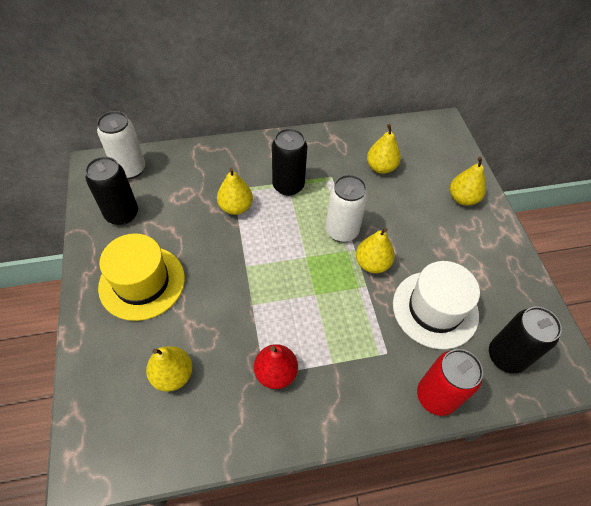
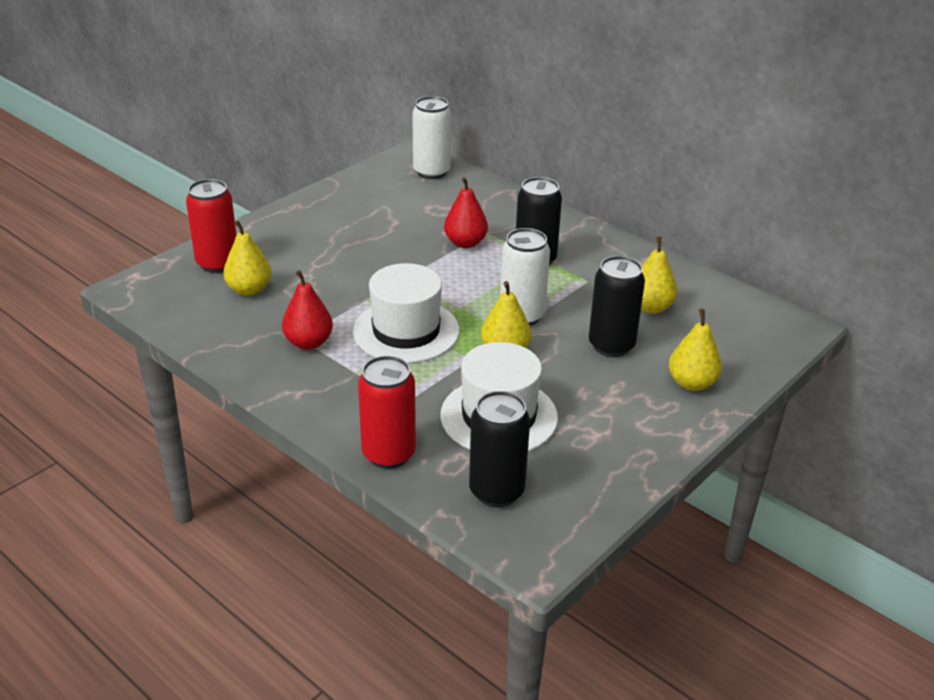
camera: 55 degrees right, 20 degrees down
(114, 378) = (218, 263): none -> red can
(122, 214) = (378, 192): black can -> black can (611, 345)
(142, 282) = (320, 234): yellow hat -> none
(236, 207) = (465, 243): yellow pear -> red pear
(309, 303) = (406, 331): none -> white hat

